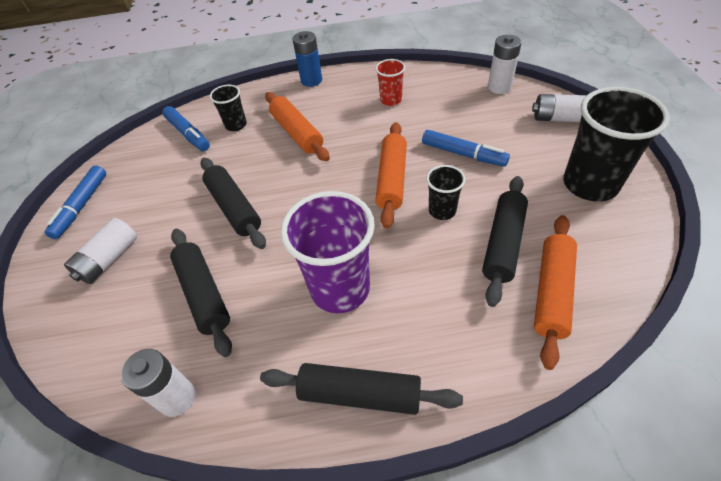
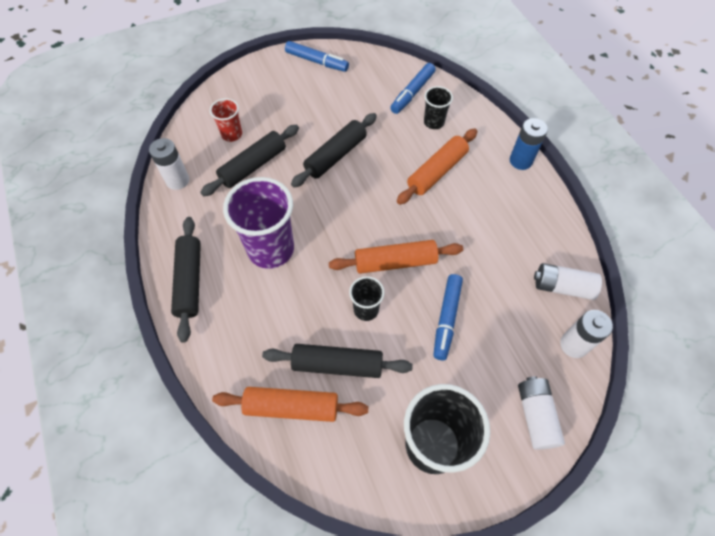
camera: 70 degrees right, 10 degrees up
(81, 206) = (317, 61): blue marker -> blue marker turned 150 degrees counterclockwise
(109, 259) = (273, 100): white battery -> white battery (562, 287)
(391, 100) = (512, 239): red cup -> red cup (232, 134)

